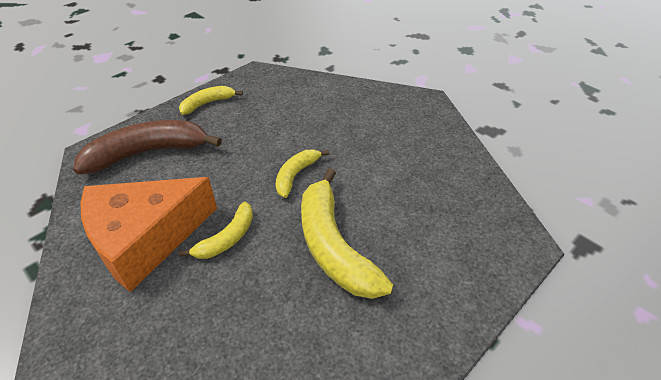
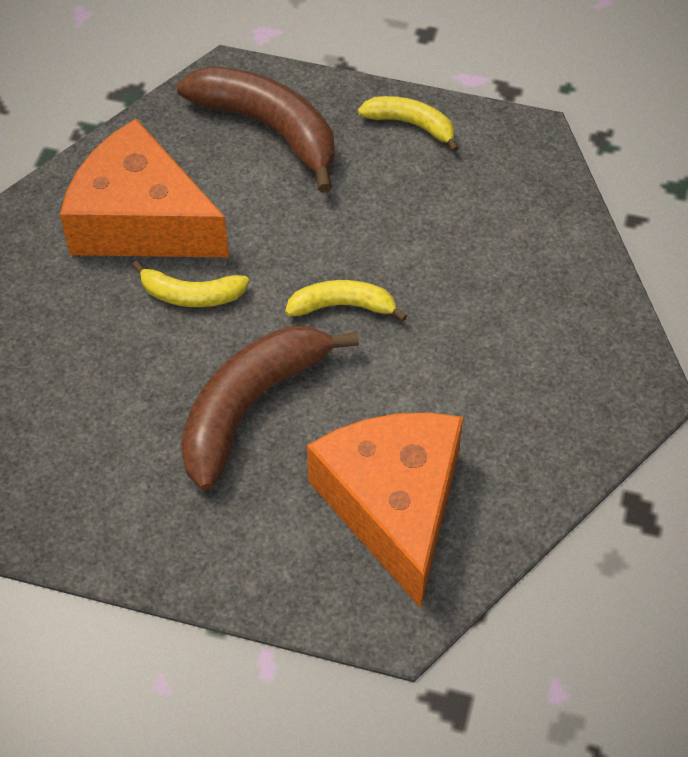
camera: 60 degrees right, 10 degrees up
(333, 245) = (251, 406): yellow banana -> brown banana
(443, 211) = (394, 505): none -> orange cheese

